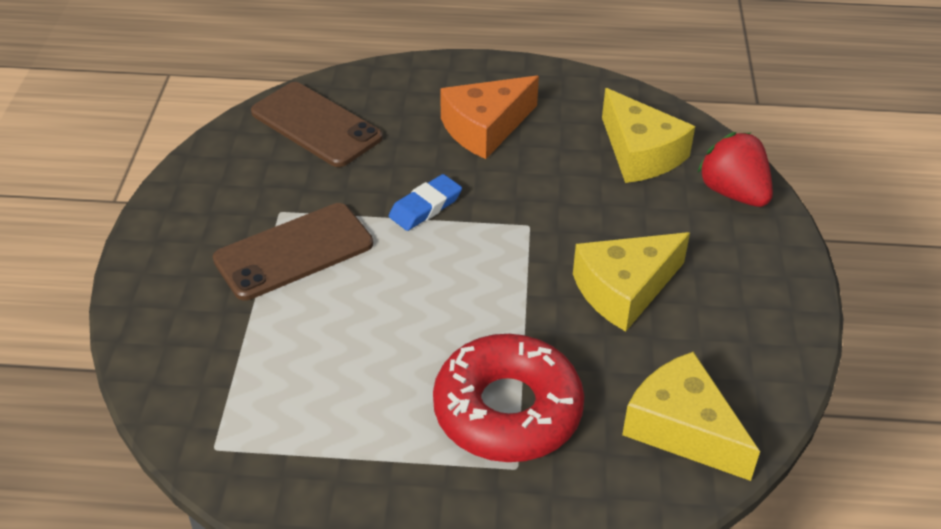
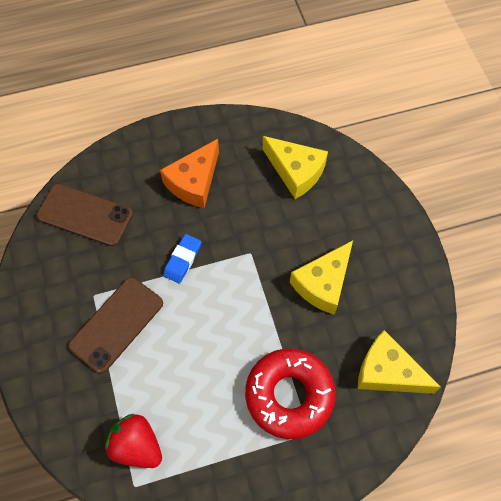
camera: 20 degrees left, 20 degrees up
(733, 193) = (360, 186): red strawberry -> red strawberry (136, 446)

